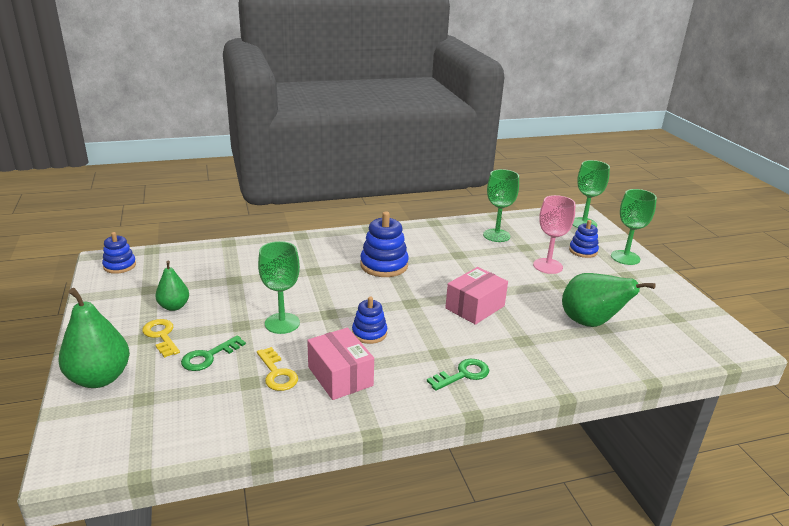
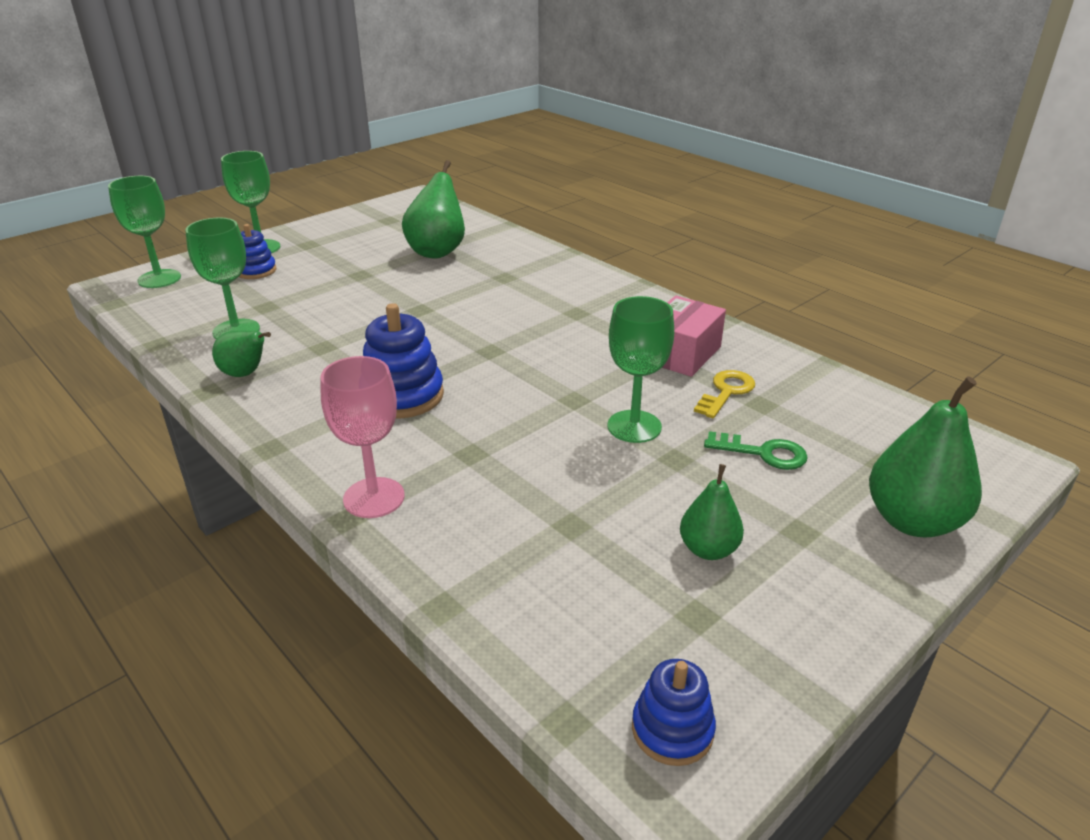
camera: 115 degrees left, 5 degrees up
(161, 336) = (780, 518): yellow key -> none
(369, 333) = (585, 359): blue stacking toy -> none
(444, 232) = (245, 374): none -> green pear
(463, 374) = (597, 294): green key -> none
(475, 307) = (462, 310): pink box -> none
(547, 266) = (317, 285): pink goblet -> pink goblet (374, 498)

